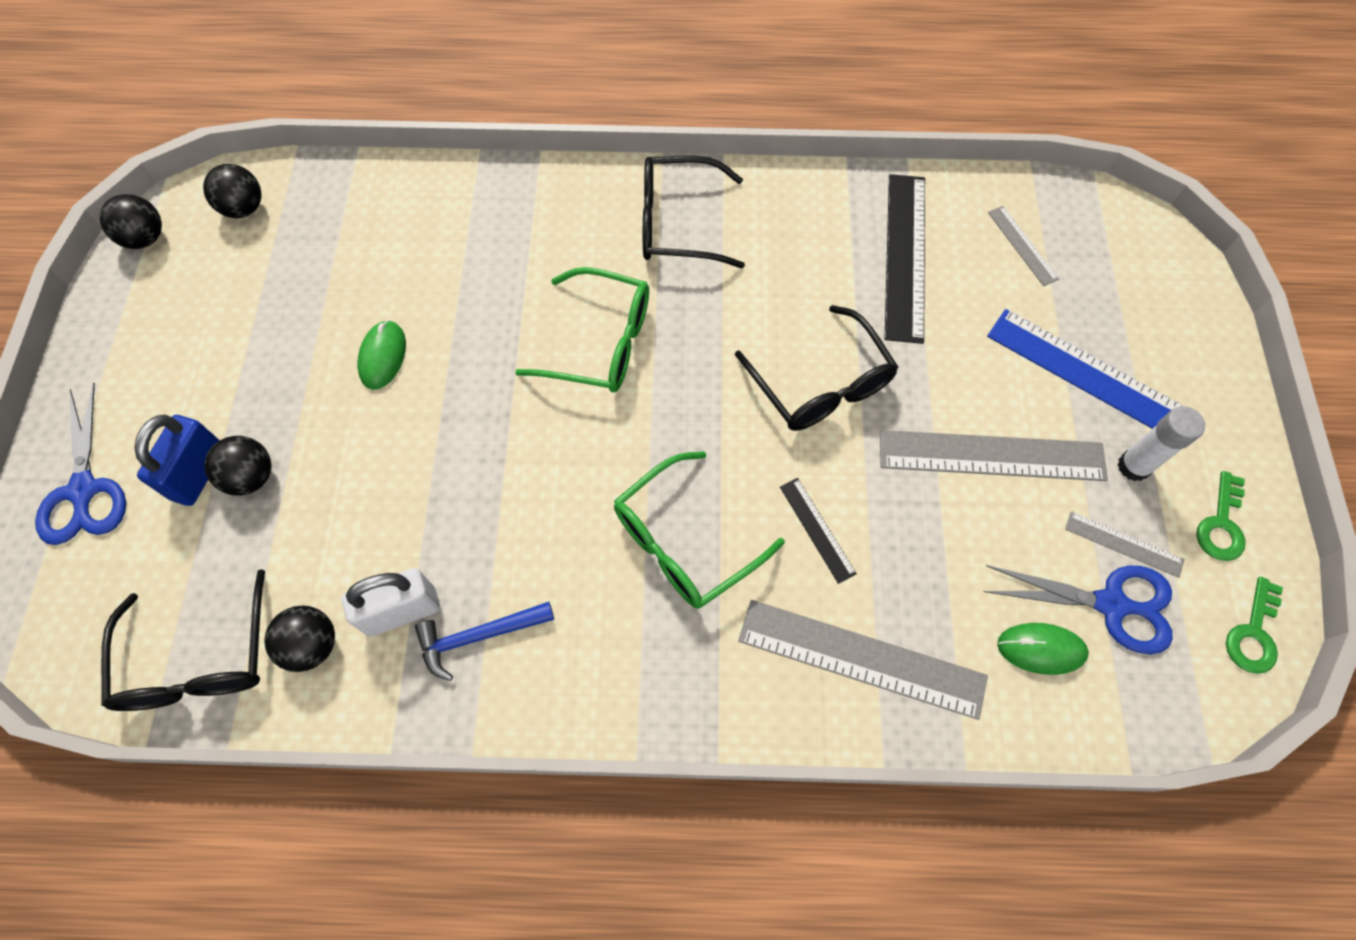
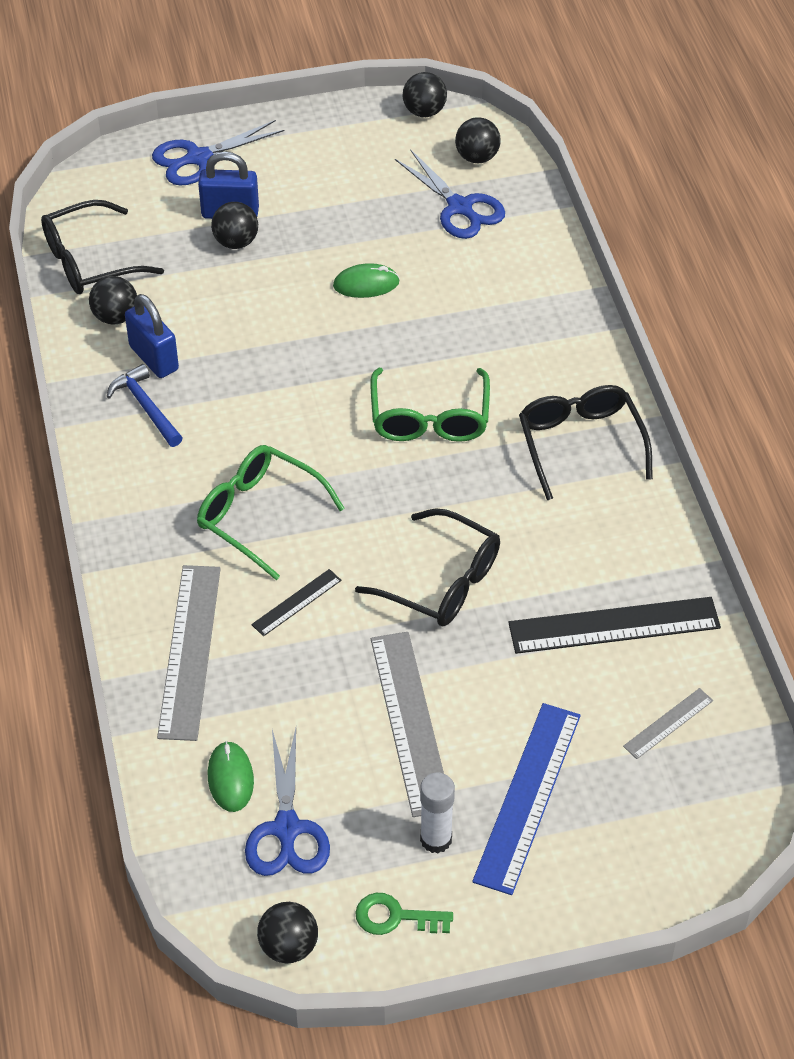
camera: 75 degrees right, 15 degrees down
(311, 242) = (460, 207): none -> blue scissors
(402, 611) = (154, 358): white padlock -> blue padlock
(821, 384) = (442, 582): black glasses -> black glasses turned 105 degrees counterclockwise
(1123, 544) = (350, 836): grey ruler -> none
(1253, 634) = (288, 946): green key -> black ball

